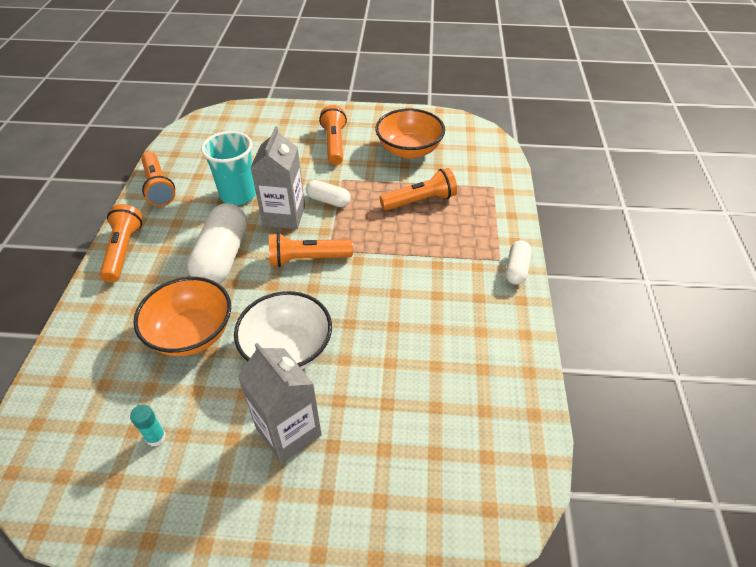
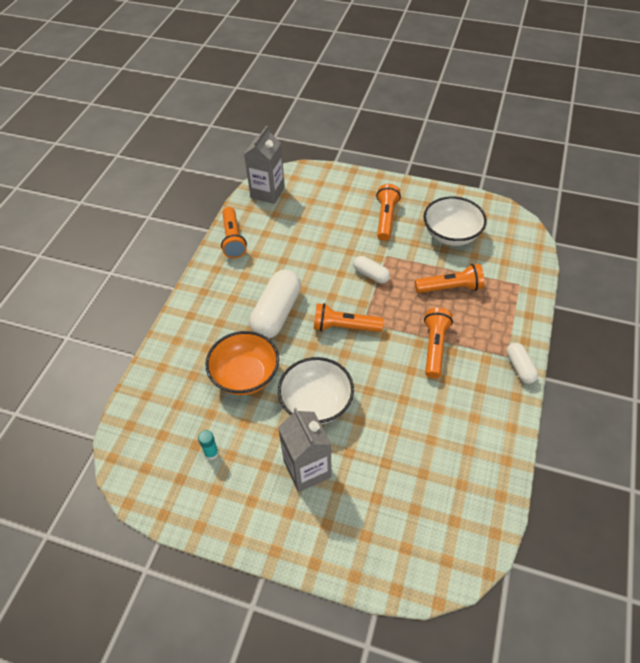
camera: 15 degrees right, 5 degrees up
(123, 251) = (201, 294): orange flashlight -> orange flashlight (434, 347)
(238, 195) = (296, 257): turquoise cup -> none
(284, 216) = (331, 283): grey carton -> grey carton (267, 192)
(409, 150) = (451, 235): orange bowl -> white bowl
(516, 269) = (519, 367): white capsule -> white capsule turned 45 degrees counterclockwise

